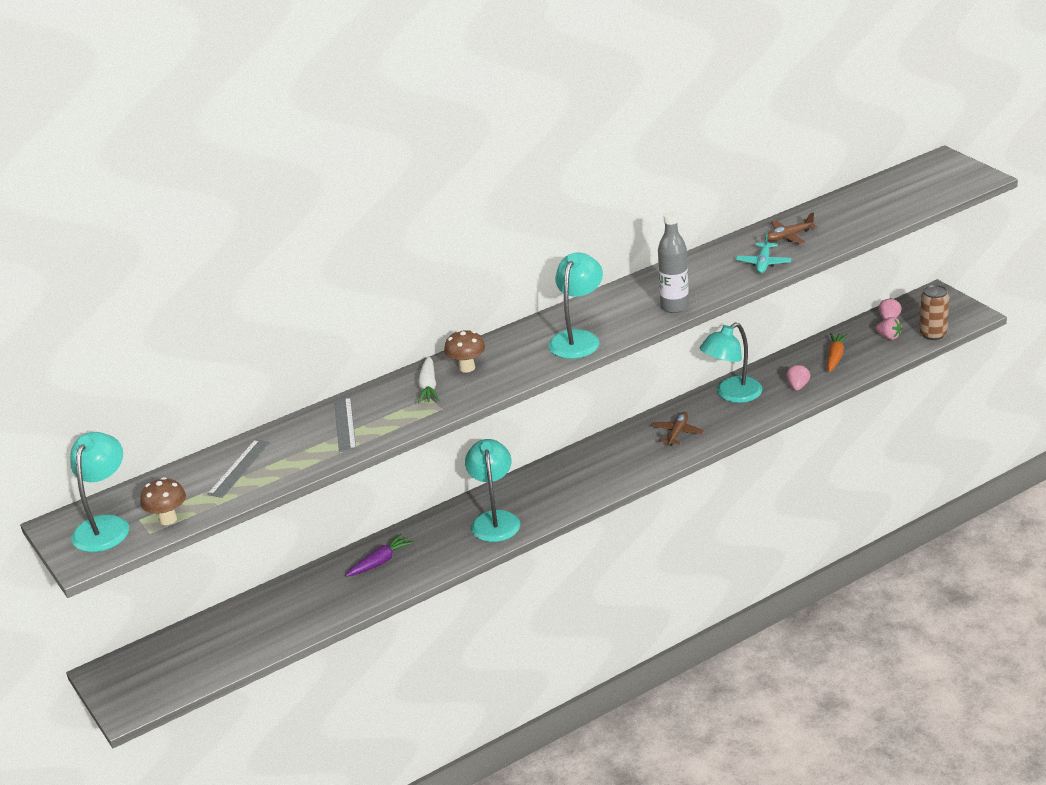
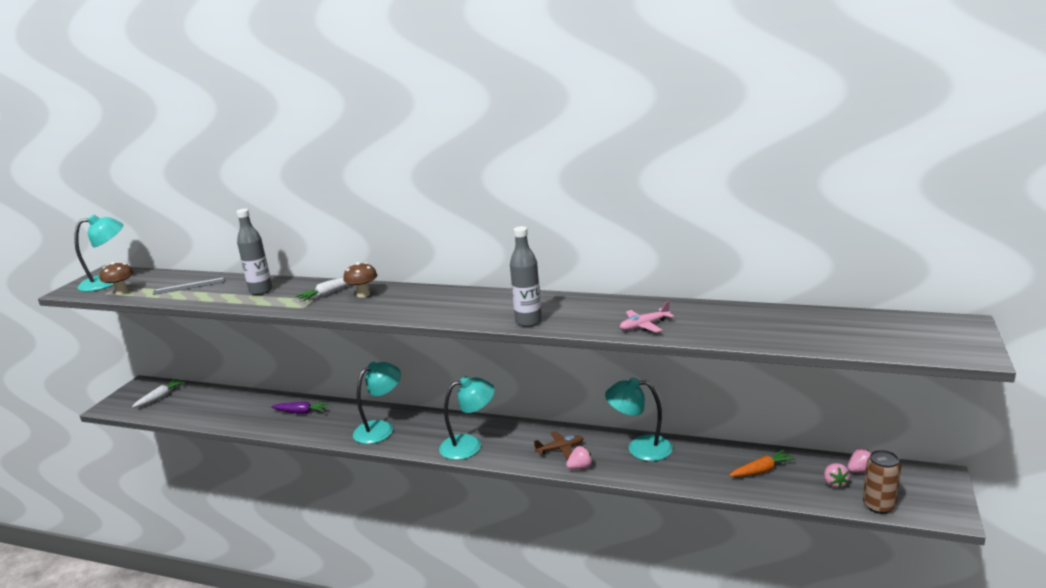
camera: 50 degrees right, 10 degrees down
(171, 662) = (160, 397): none -> white carrot
(344, 424) = (261, 291): grey ruler -> grey bottle
(578, 339) = (440, 310): turquoise lamp -> turquoise lamp (469, 445)
(763, 263) = (644, 326): turquoise plane -> pink plane
(788, 236) = (703, 318): brown plane -> none
(798, 386) = (694, 472): pink strawberry -> pink strawberry (580, 467)

